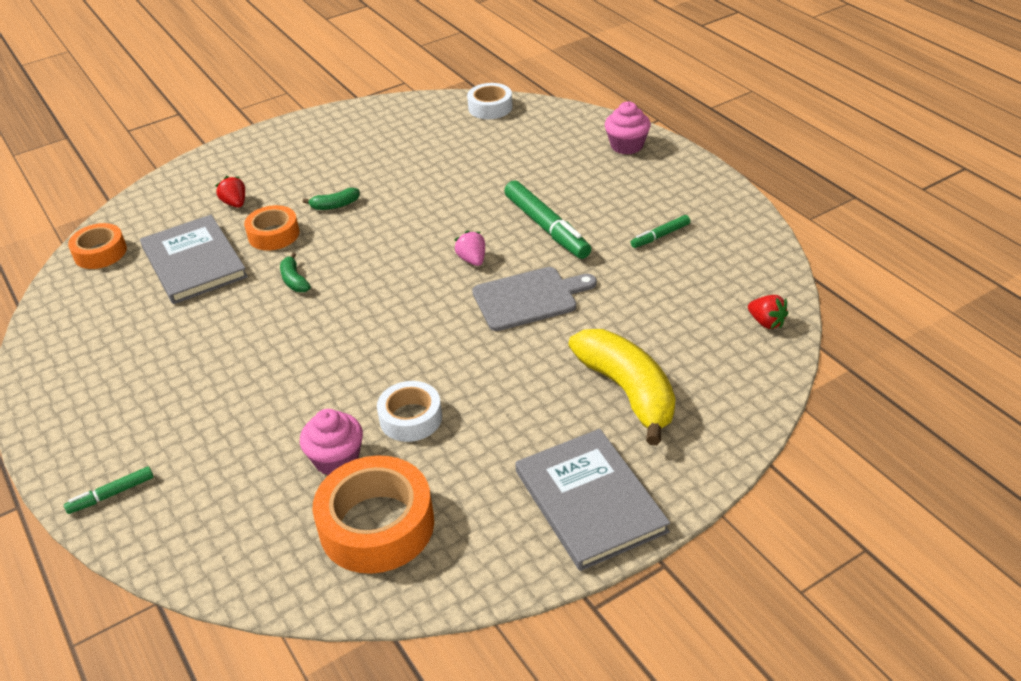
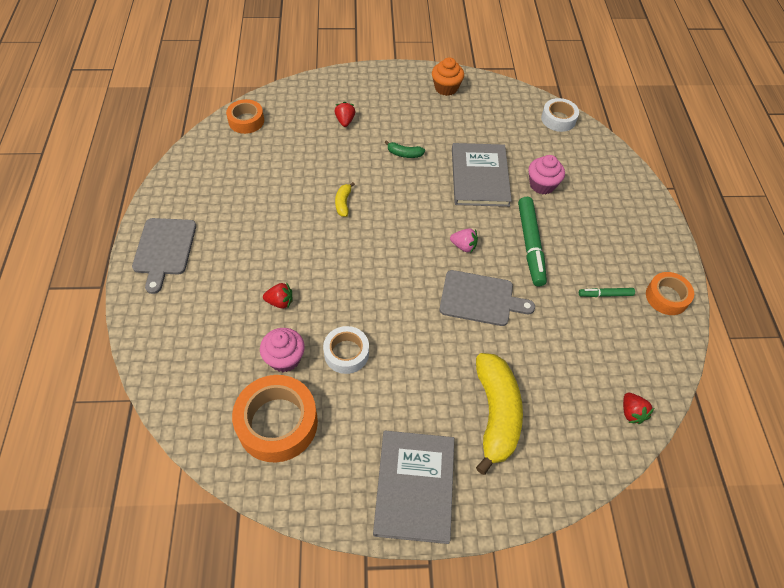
camera: 25 degrees right, 15 degrees up
(83, 426) = (164, 249): none -> grey cutting board
(111, 494) = (150, 309): green marker -> none
(194, 262) = (294, 156): grey book -> grey book (480, 177)
(273, 234) = (353, 159): orange tape -> orange tape (666, 297)
(287, 408) = (280, 302): none -> red strawberry
(294, 280) = (343, 203): green banana -> yellow banana
(338, 127) = (446, 88): none -> orange cupcake
(472, 260) = (463, 246): pink strawberry -> pink strawberry turned 105 degrees clockwise
(627, 146) = (634, 201): pink cupcake -> pink cupcake (542, 185)

